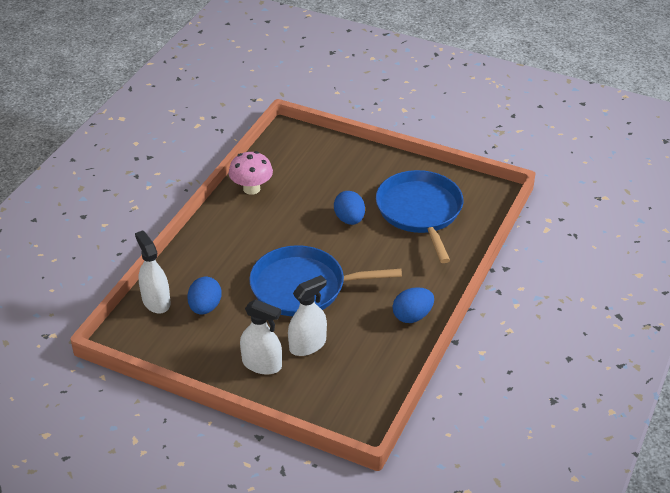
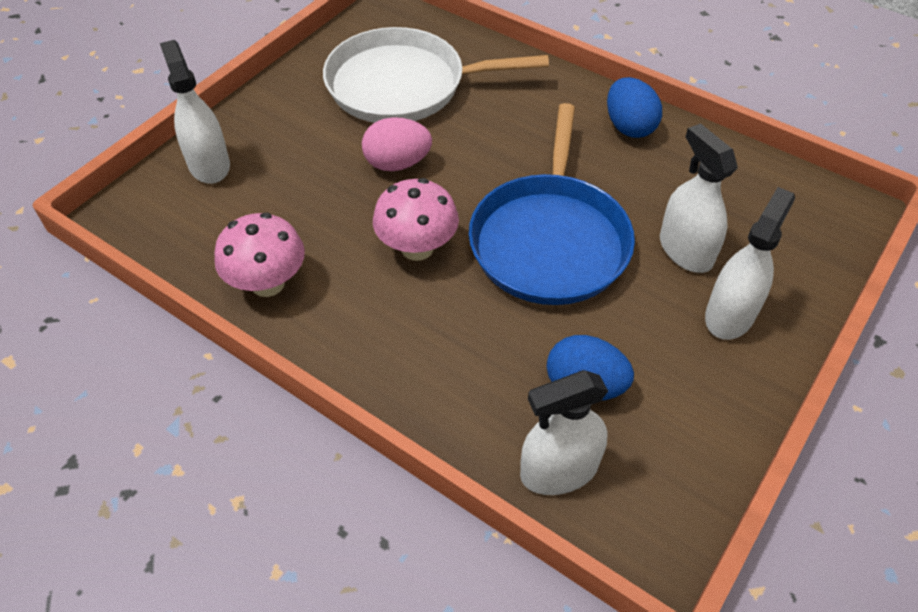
camera: 80 degrees left, 10 degrees up
(286, 236) = (417, 248): none -> pink mushroom
(329, 151) = (209, 165): none -> white spray bottle
(349, 219) = (397, 163): blue egg -> pink egg
(420, 211) = (403, 85): blue pan -> white pan

